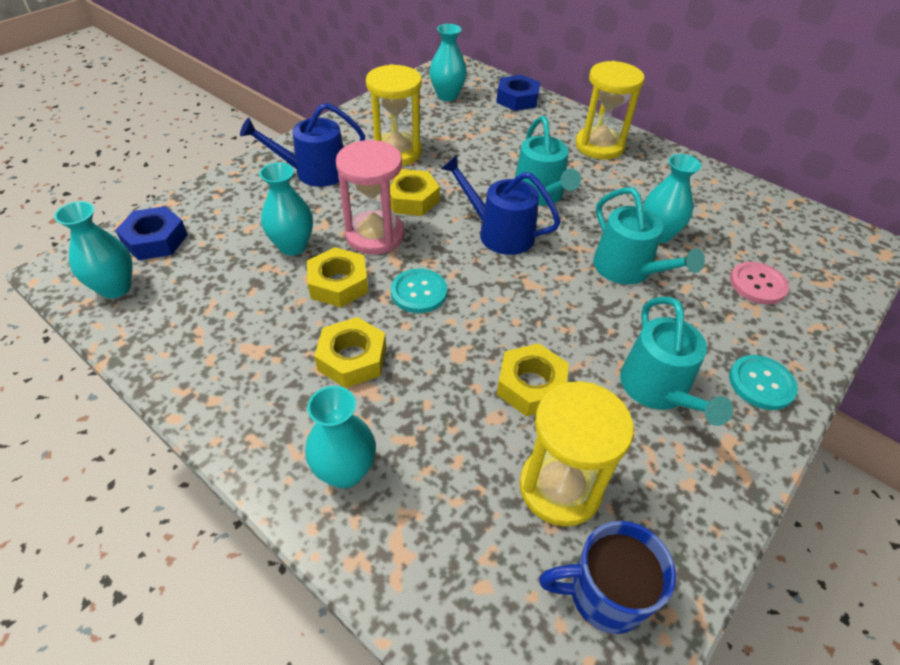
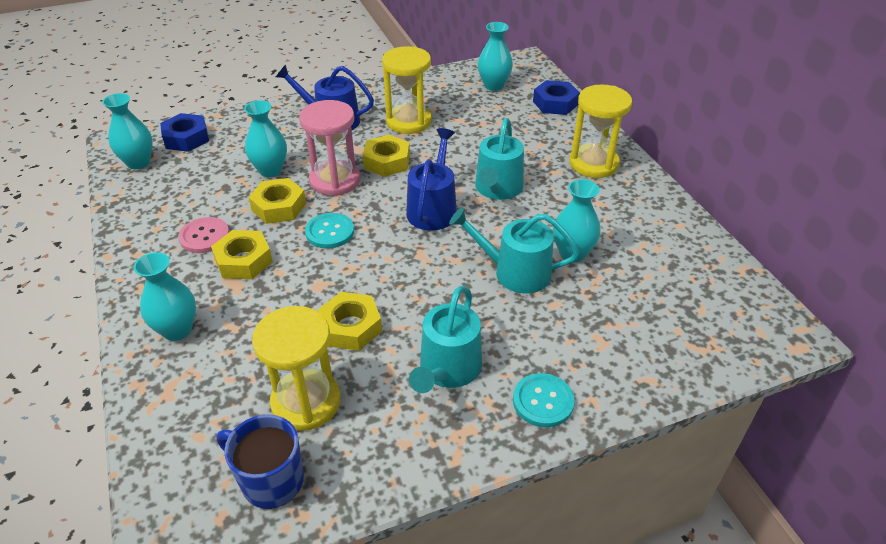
camera: 30 degrees right, 5 degrees down
(499, 233) = (433, 209): blue watering can -> blue watering can turned 45 degrees clockwise
(627, 269) = (515, 272): turquoise watering can -> turquoise watering can turned 105 degrees clockwise
(757, 284) = (626, 325): pink button -> pink button (204, 236)

